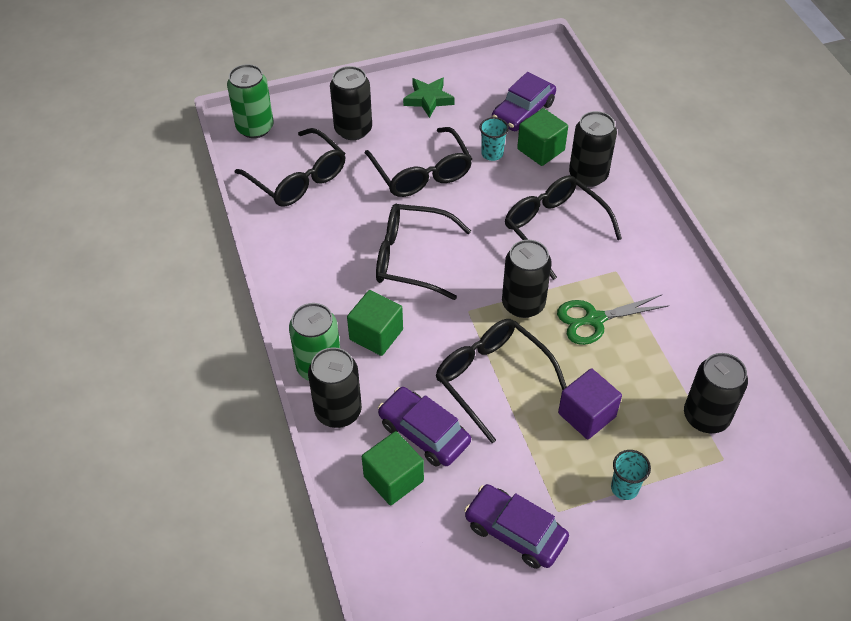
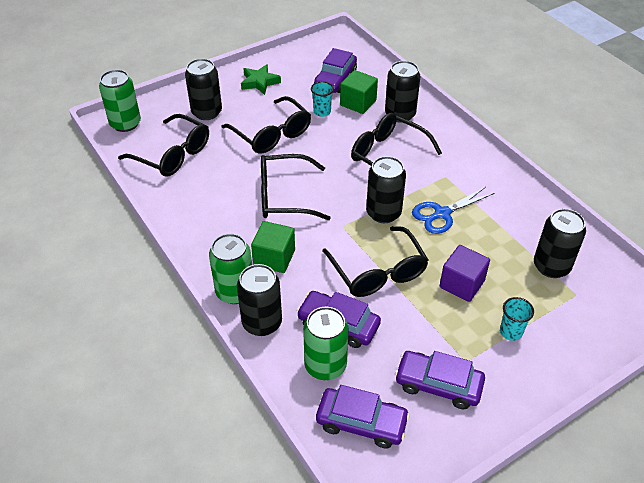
camera: 15 degrees left, 5 degrees down
(393, 479) = (325, 365): green cube -> green can
(412, 555) = (361, 422): none -> purple car
(491, 378) = (378, 272): black glasses -> black glasses turned 150 degrees counterclockwise
(594, 319) = (442, 214): green scissors -> blue scissors

